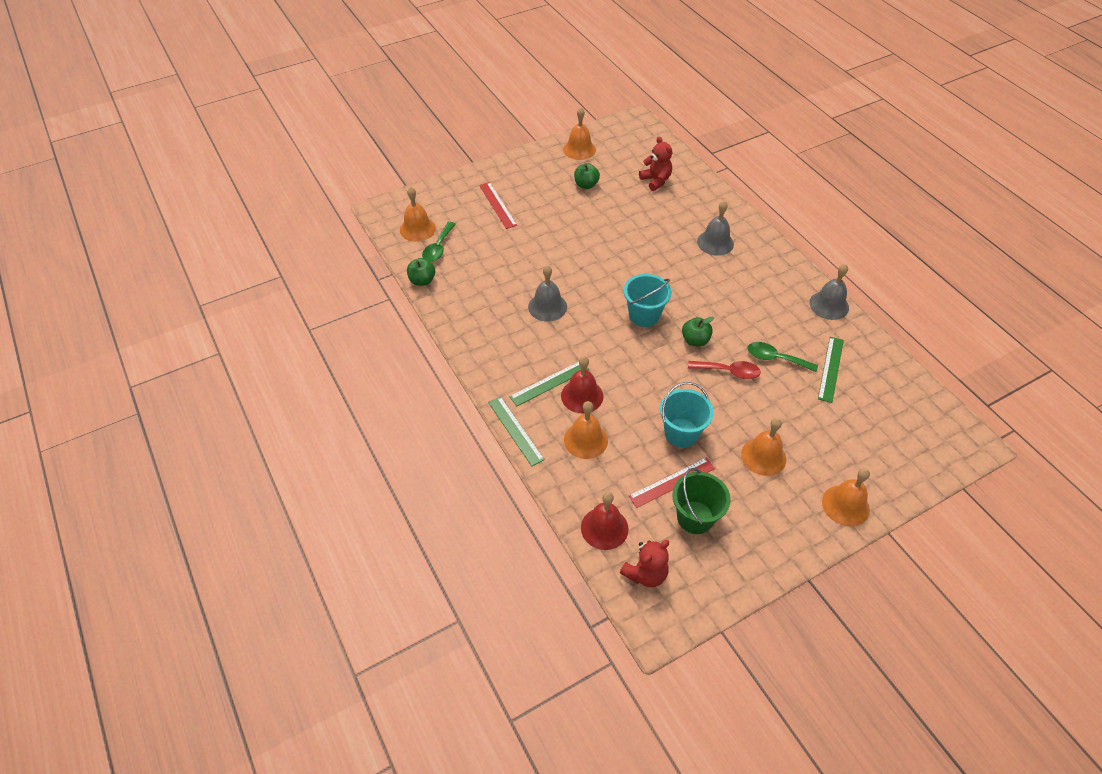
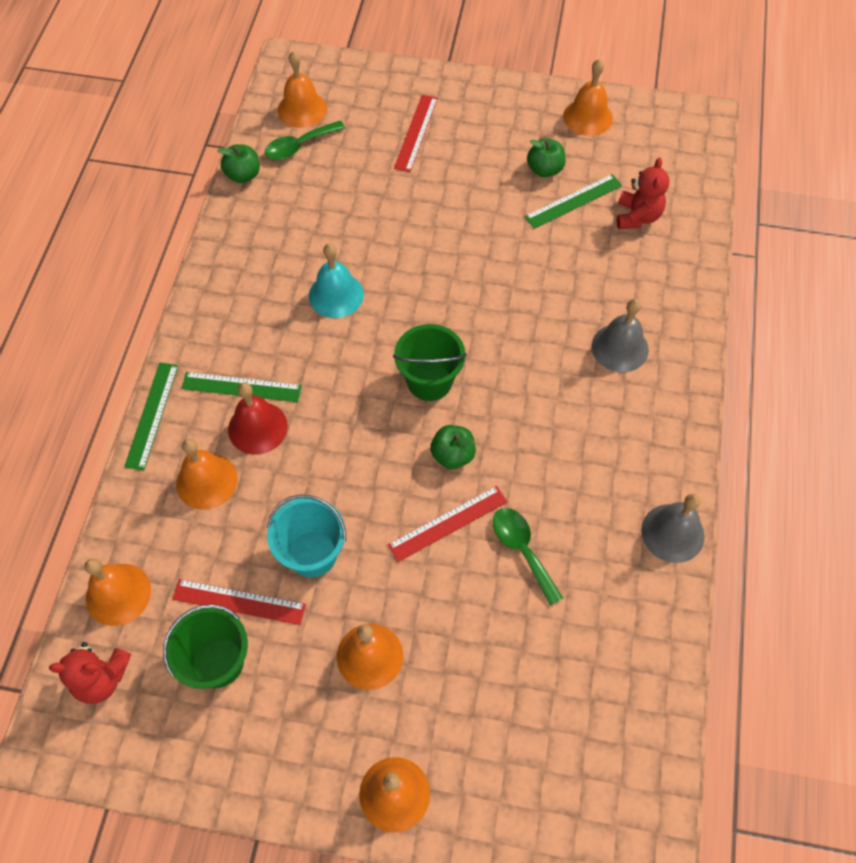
camera: 40 degrees right, 10 degrees up
(547, 306) = (336, 295): grey bell -> turquoise bell
(604, 528) = (118, 594): red bell -> orange bell
(644, 315) = (429, 381): turquoise bucket -> green bucket
(729, 371) = (448, 523): red spoon -> red ruler
(830, 369) = (576, 616): green ruler -> green ruler (573, 201)

